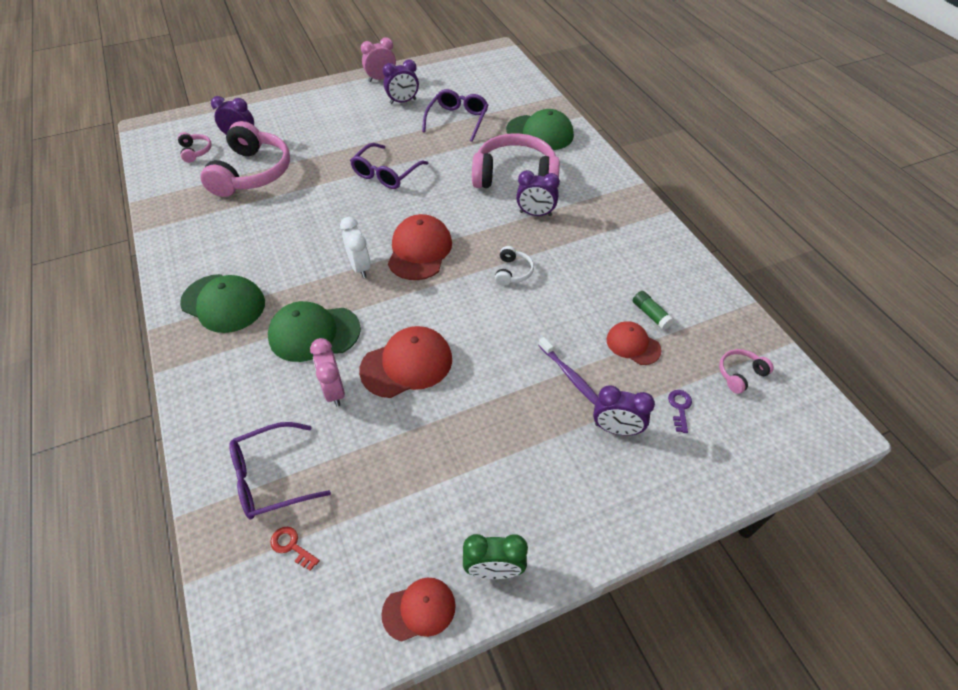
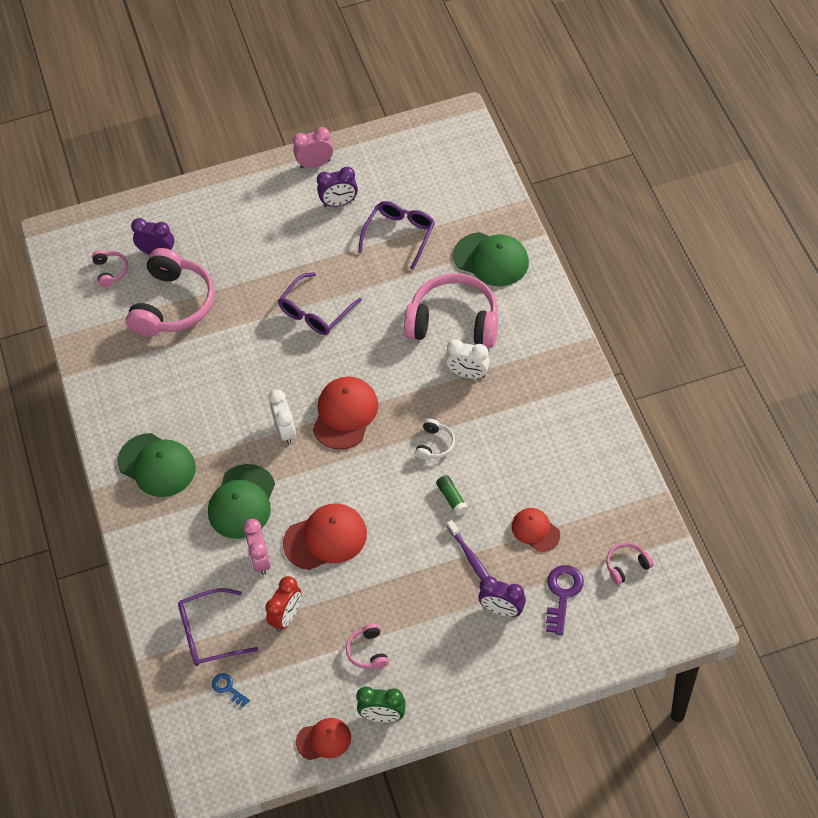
camera: 10 degrees right, 5 degrees up
(291, 546) = (228, 688): red key -> blue key
(314, 333) = (242, 502): green cap -> green cap turned 75 degrees counterclockwise
(365, 452) = (287, 617): none -> red clock
(466, 487) = (368, 651): none -> pink headphones
(535, 214) = (468, 374): purple clock -> white clock
(650, 314) = (560, 500): green glue stick -> green glue stick (452, 498)
(680, 408) = (563, 594): purple key -> purple key, size x1.75

